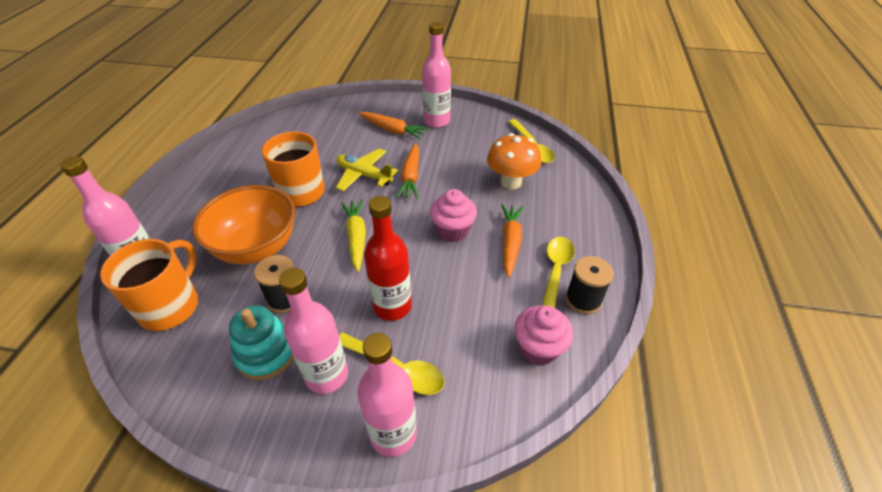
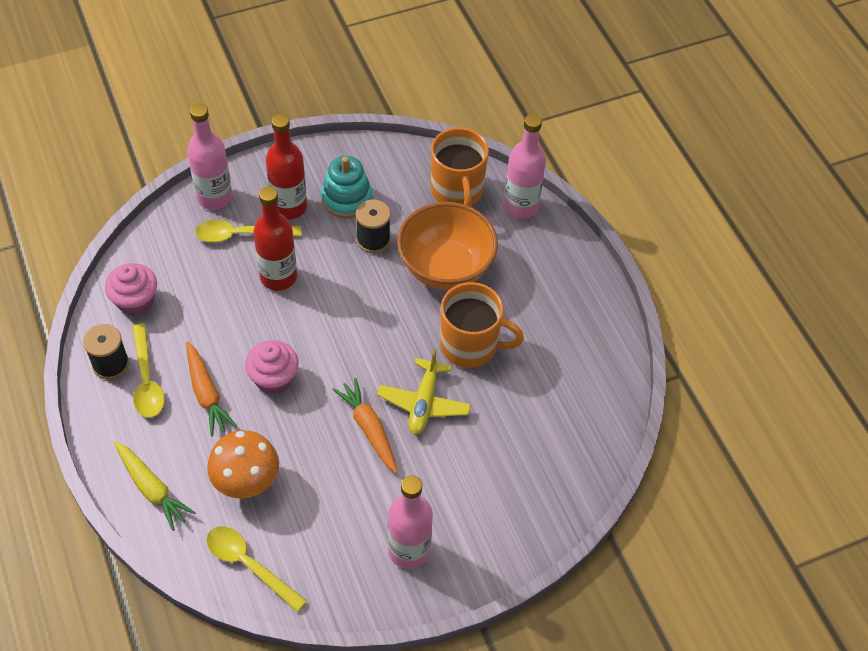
camera: 145 degrees right, 10 degrees up
(327, 375) = (289, 207): pink bottle -> red bottle
(356, 237) = (363, 323): yellow carrot -> yellow carrot (152, 488)
(364, 175) = (424, 403): yellow plane -> yellow plane turned 105 degrees clockwise
(393, 130) = (453, 498): orange carrot -> none

